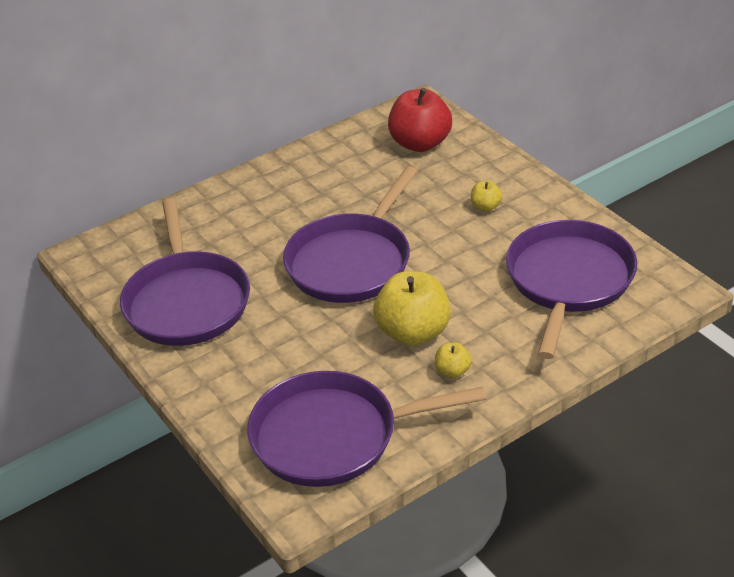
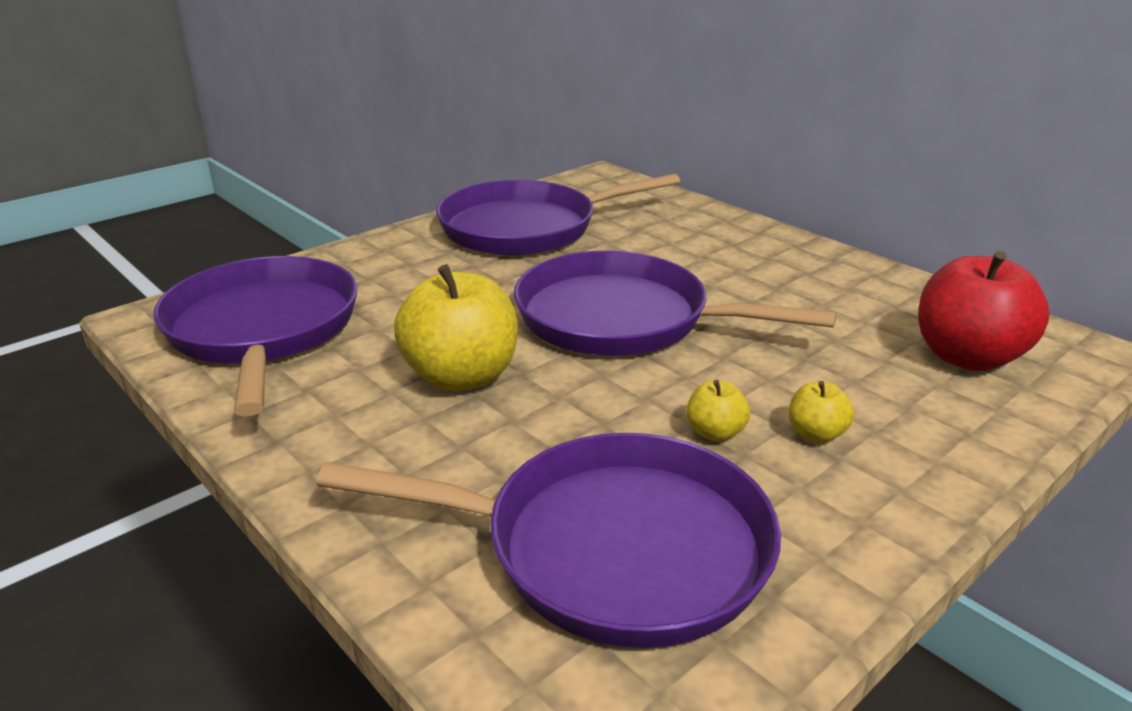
camera: 80 degrees right, 10 degrees down
(452, 371) = (365, 416): yellow apple -> yellow apple (715, 433)

